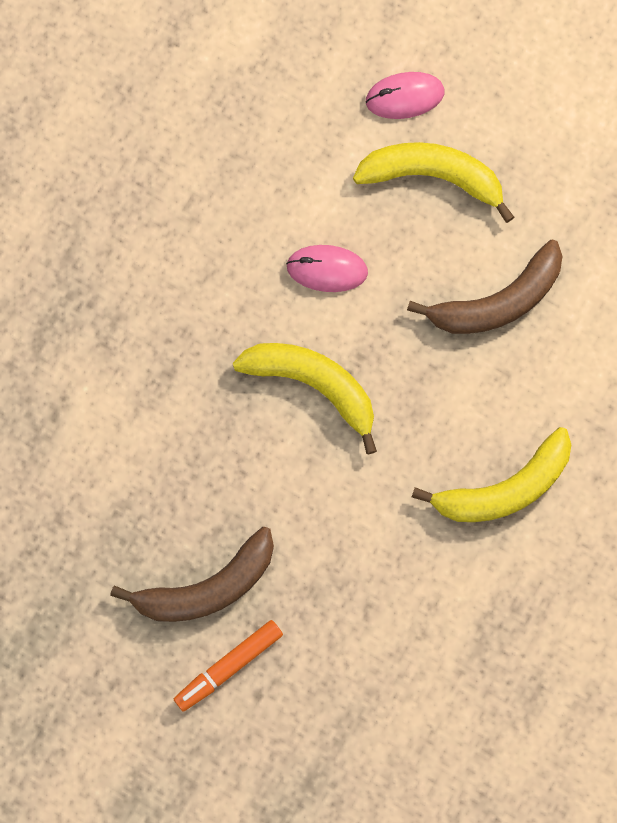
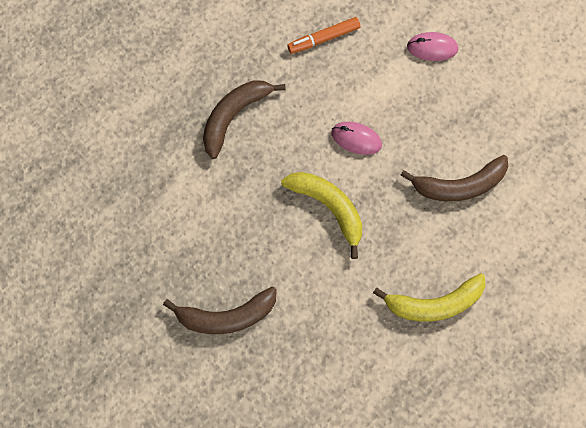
camera: 15 degrees right, 5 degrees down
(133, 281) = (234, 116): none -> brown banana
(228, 666) = (226, 371): orange marker -> orange marker (323, 38)
(433, 176) = (438, 99): yellow banana -> none

